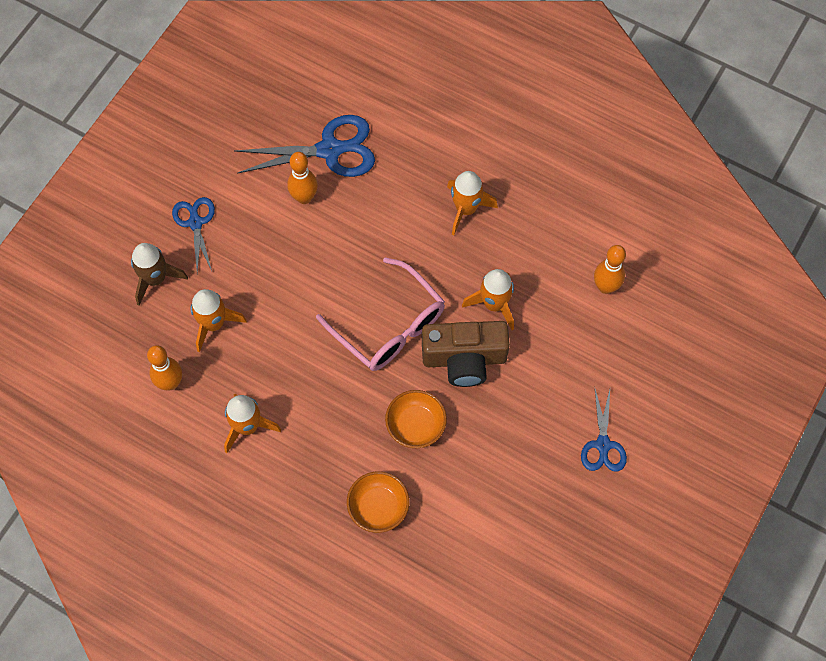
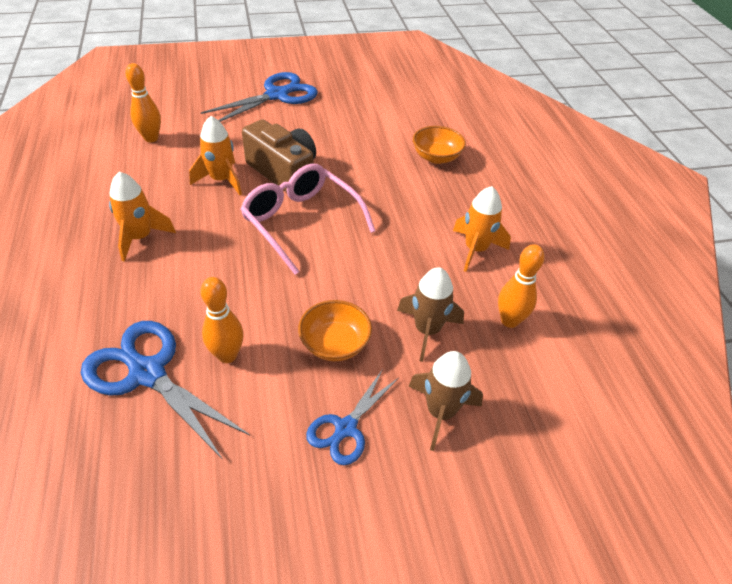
camera: 135 degrees left, 20 degrees down
(213, 324) = (427, 330): orange rocket -> brown rocket
(389, 326) = (301, 222): pink glasses -> pink glasses turned 45 degrees counterclockwise
(415, 425) = (362, 169): orange bowl -> orange bowl (335, 344)
(603, 445) = (277, 95): blue scissors -> blue scissors, size x1.68

